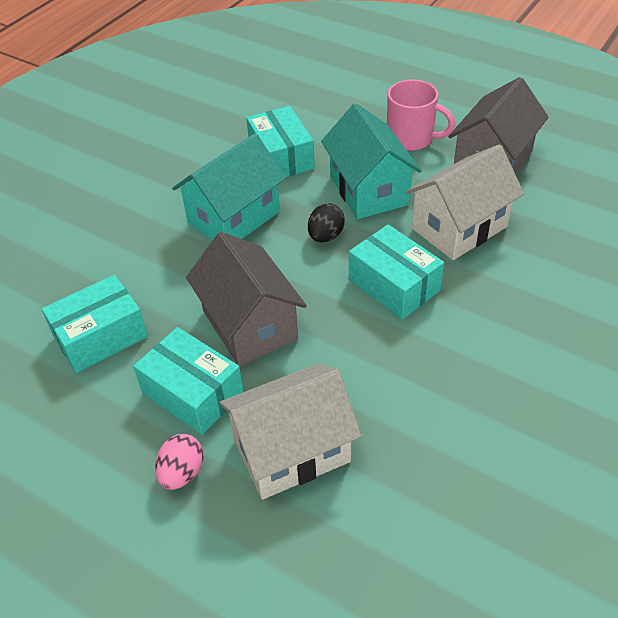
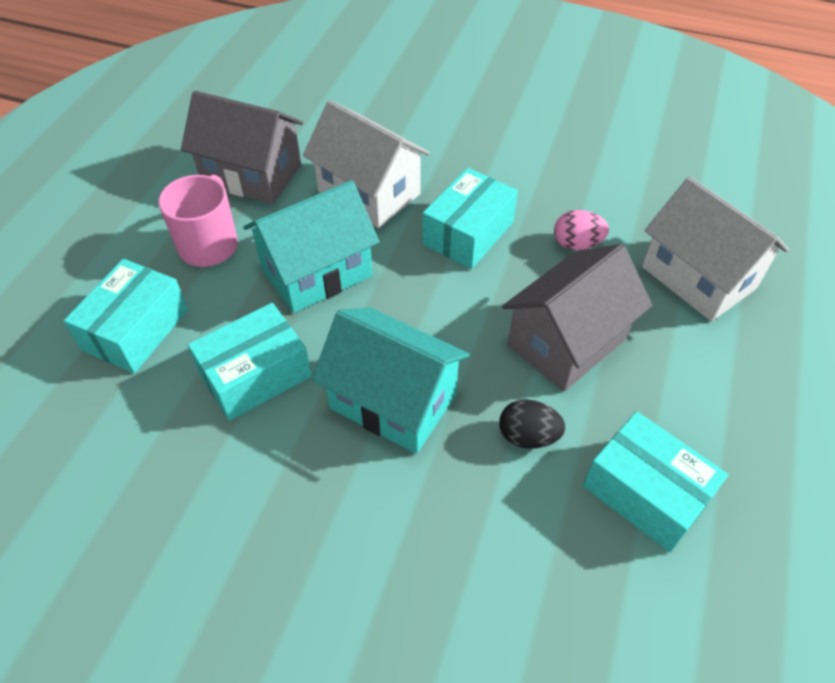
camera: 105 degrees left, 5 degrees up
(182, 473) = (767, 353): pink egg -> pink egg (577, 244)
(193, 393) = (677, 370): turquoise box -> turquoise box (136, 330)
(325, 236) = (407, 299): black egg -> black egg (528, 436)

